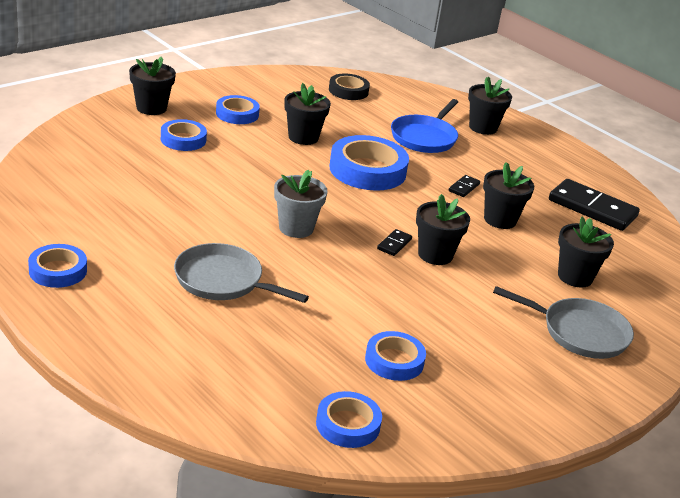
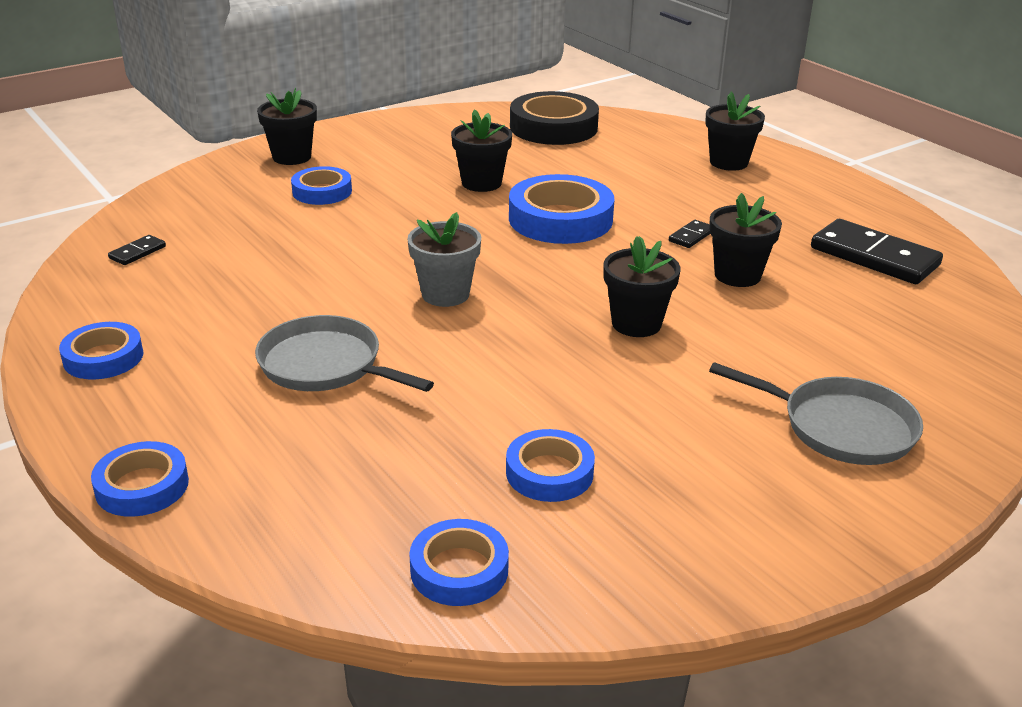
camera: 10 degrees right, 0 degrees up
(237, 114) = (401, 159): blue tape -> blue tape (142, 486)
(348, 91) = (553, 127): black tape -> black tape, size x1.70
(394, 244) = (580, 311): black domino -> black domino (137, 252)
(424, 137) = (646, 177): blue pan -> none
(575, 277) = (840, 348): black flower pot -> none

